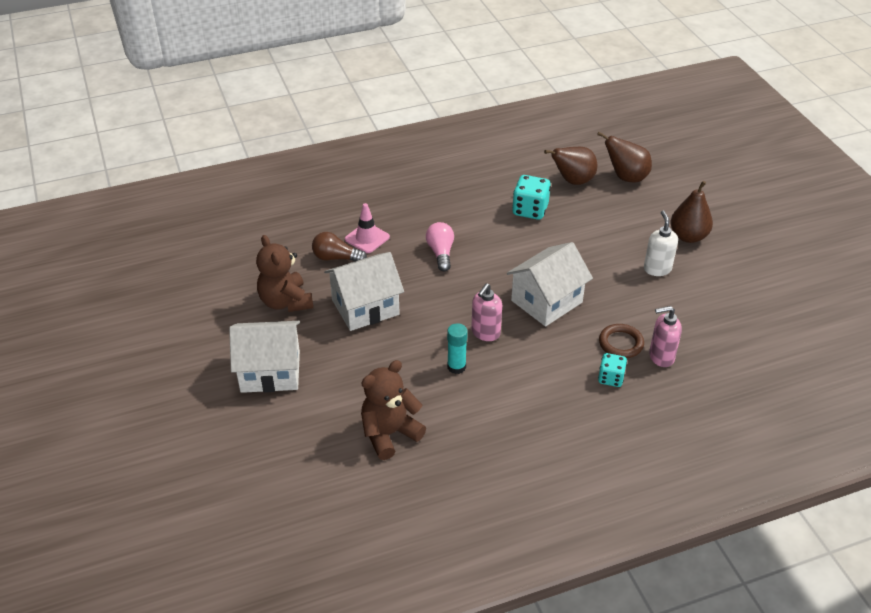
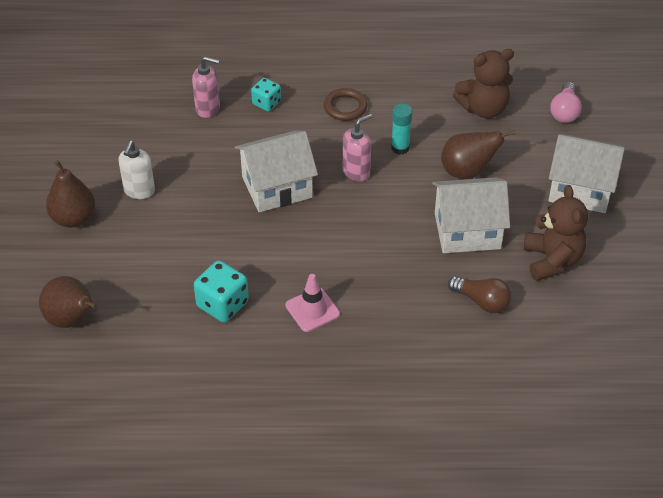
camera: 160 degrees left, 5 degrees up
(367, 238) = (436, 319): pink traffic cone -> pink traffic cone (312, 310)
(441, 253) = (358, 274): pink light bulb -> pink light bulb (564, 111)
(573, 181) = (141, 333): brown pear -> brown pear (467, 172)
(621, 343) = (235, 129): brown ring -> brown ring (345, 107)

